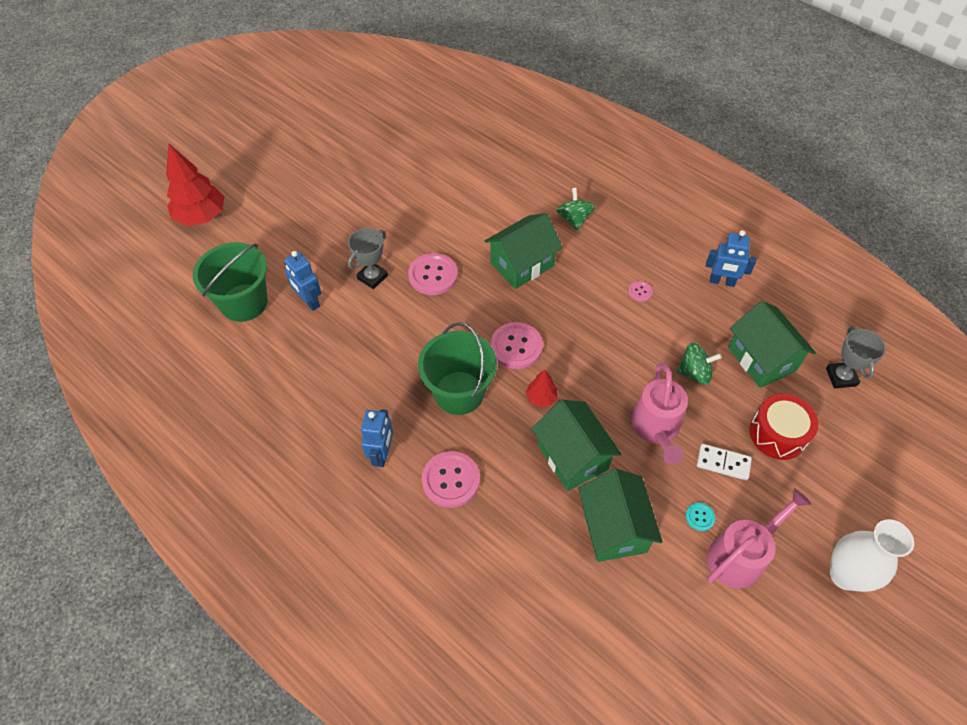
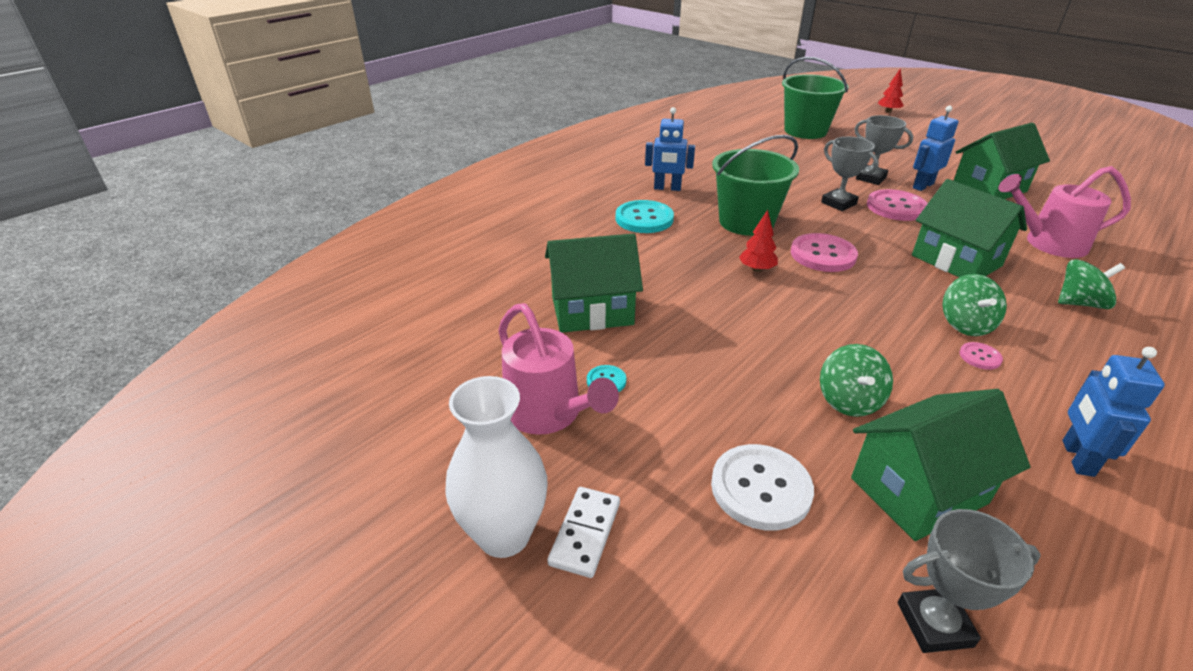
camera: 90 degrees right, 20 degrees down
(201, 217) = (888, 111): red tree -> red tree, size x0.49
(309, 301) = (822, 153): blue robot -> blue robot (922, 186)
(423, 314) = (838, 203): none -> grey trophy
(450, 480) = (644, 219): pink button -> turquoise button
(572, 457) = (681, 287): green house -> green house (988, 188)
(605, 287) = (965, 324): none -> green spinning top
(656, 429) = (735, 353): pink watering can -> pink watering can (1047, 243)
(723, 463) = (693, 413): white domino -> white domino (585, 533)
(777, 434) = (760, 488): red drum -> white button

